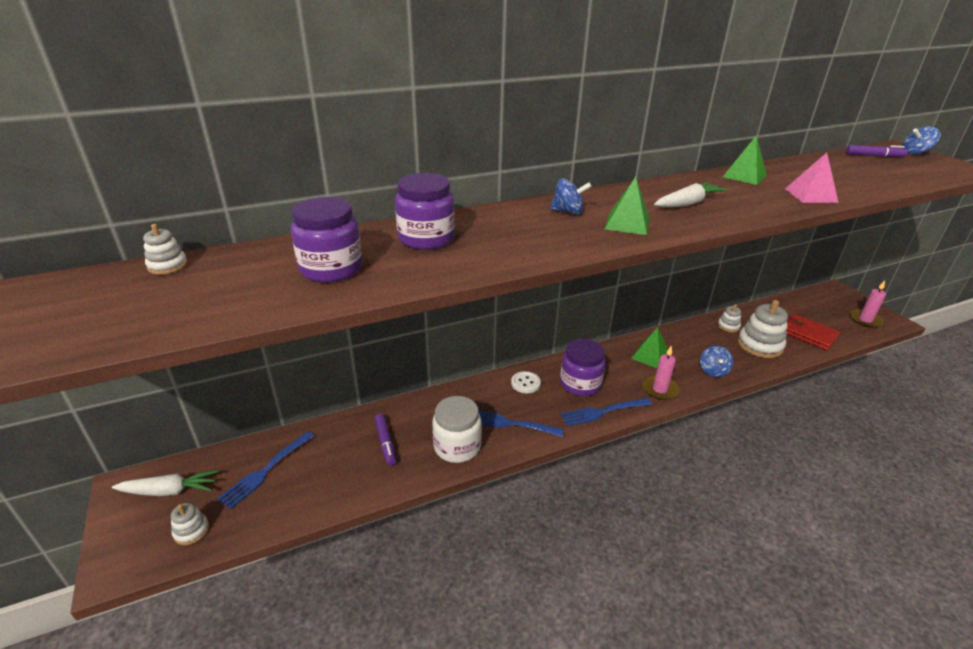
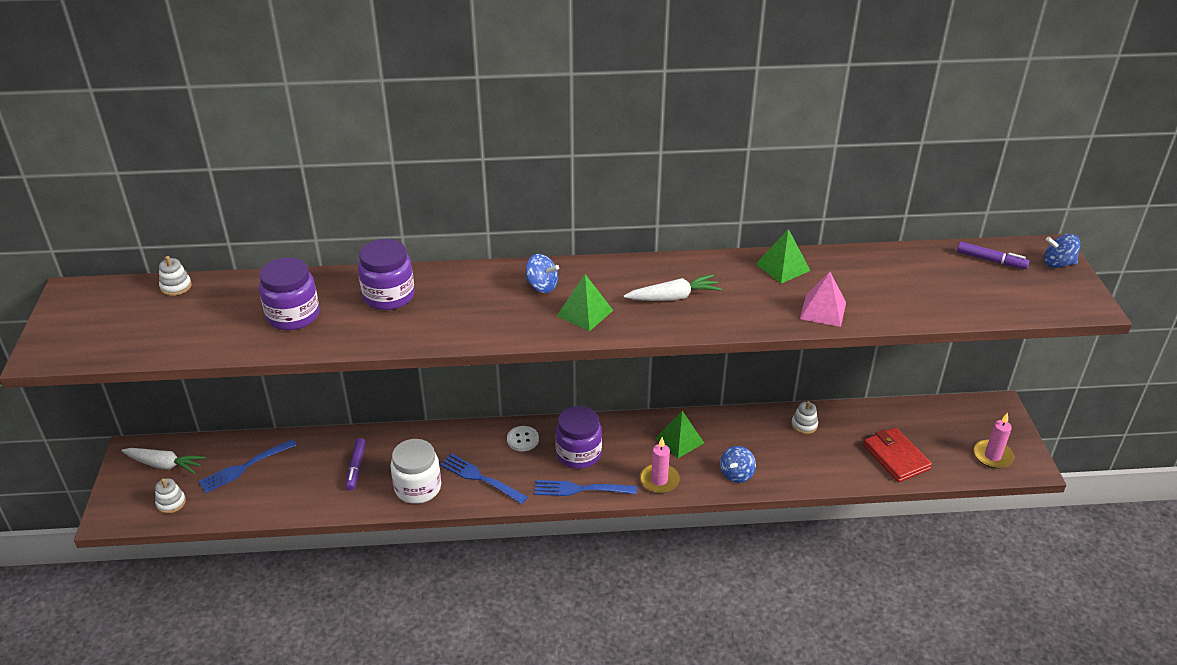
camera: 20 degrees right, 5 degrees up
(759, 345) = (821, 457): white stacking toy -> none

